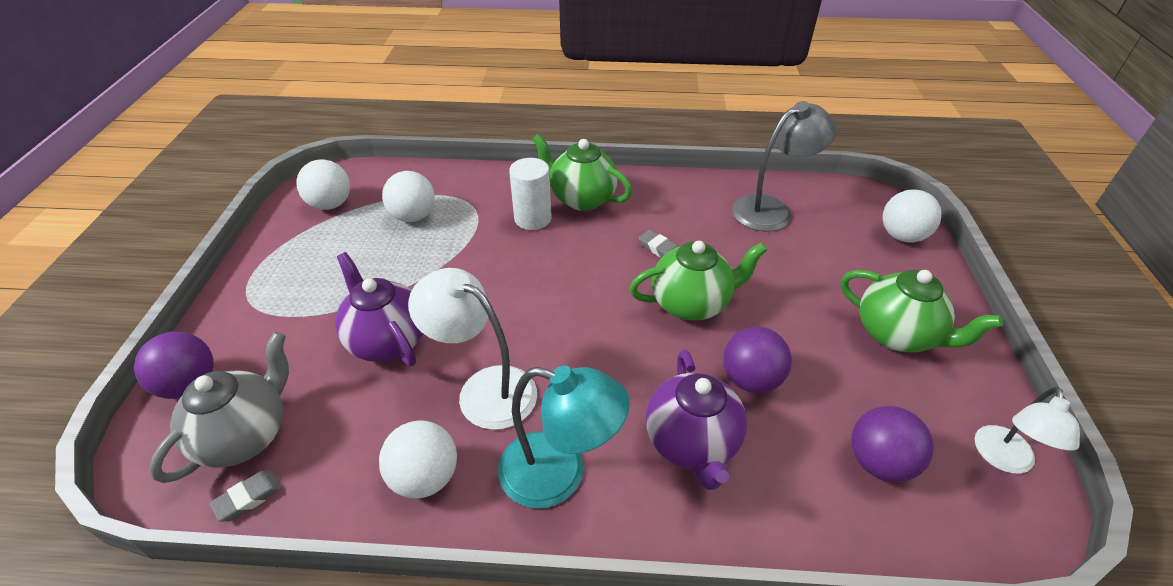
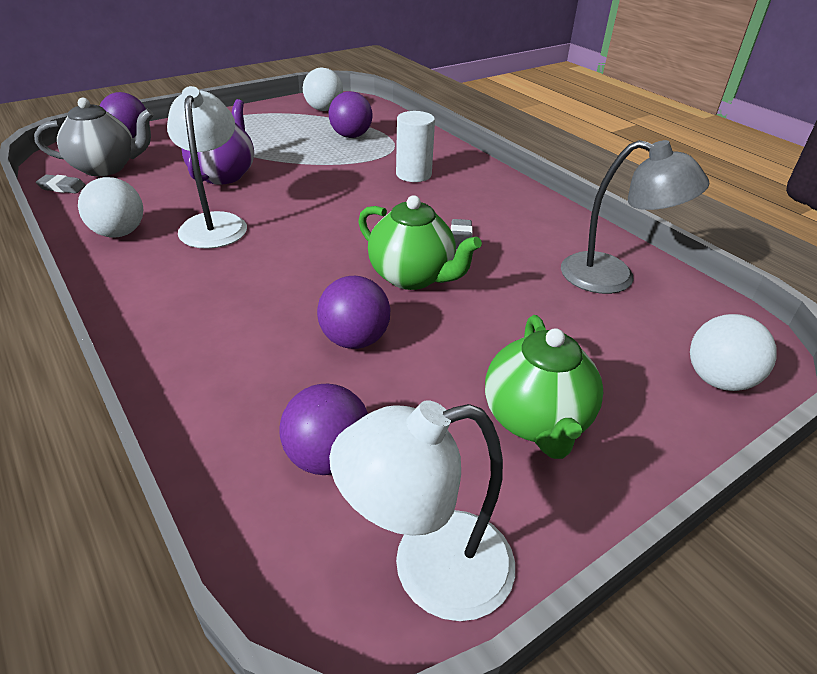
camera: 50 degrees right, 5 degrees down
(413, 216) = (351, 136): white ball -> purple ball
(559, 474) = (162, 281): turquoise lamp -> none
(581, 198) = (469, 183): green teapot -> none
(692, 443) = (246, 332): purple teapot -> none
(1003, 459) = (429, 569): white lamp -> white lamp, size x1.52

